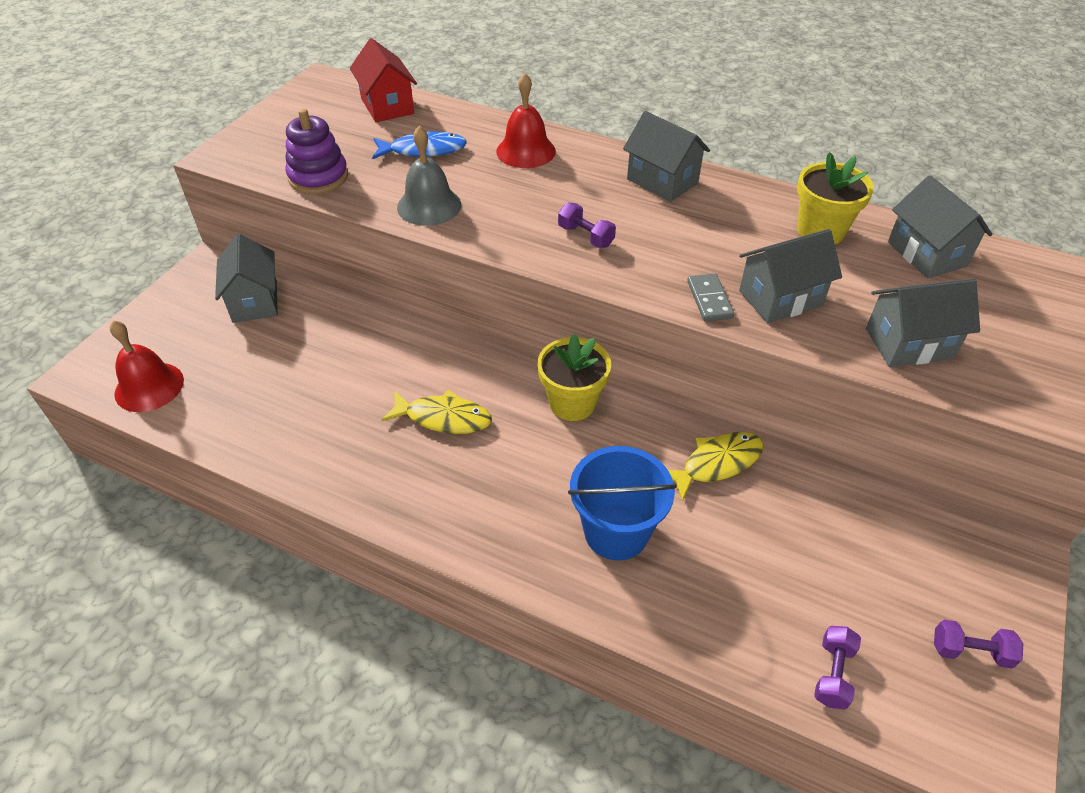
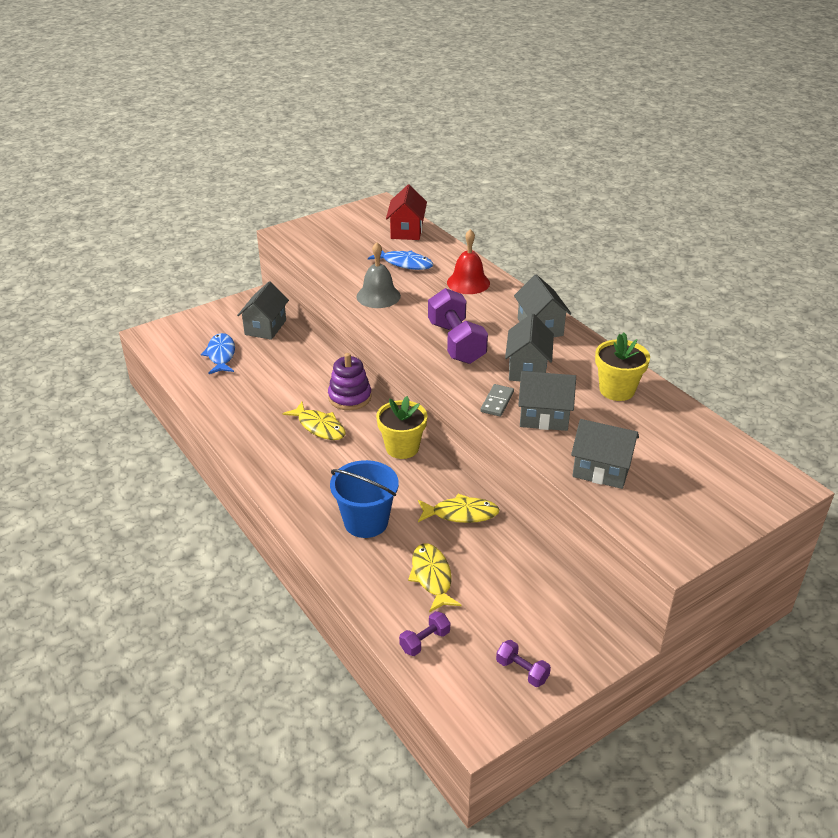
camera: 30 degrees right, 10 degrees down
(149, 386) = (177, 352): red bell -> none
(220, 365) = (221, 355): none -> blue fish
(318, 177) = (329, 261): purple stacking toy -> purple stacking toy (349, 397)
(585, 236) = (456, 343): purple dumbbell -> purple dumbbell, size x2.08
(760, 572) = (432, 577): none -> yellow fish
(926, 254) = (678, 428): grey house -> grey house (527, 369)

